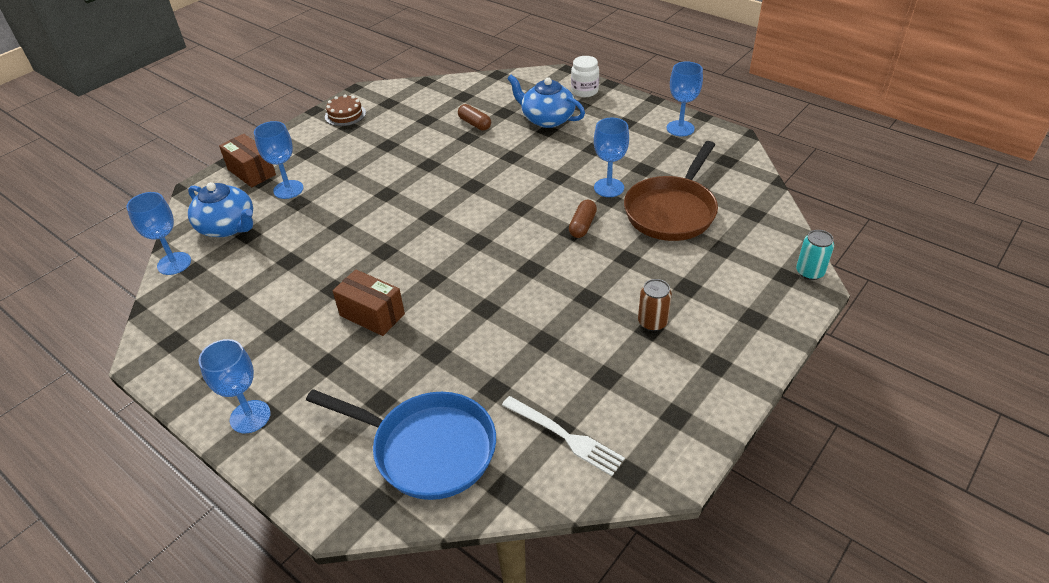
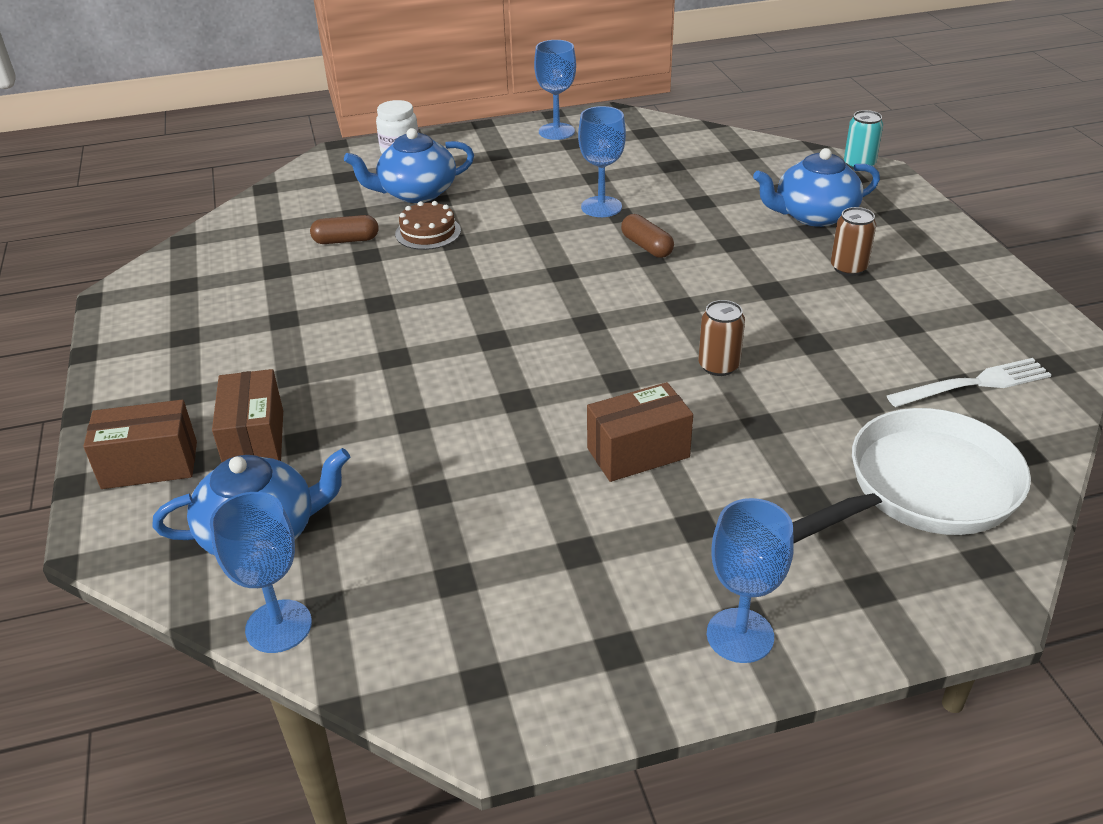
camera: 55 degrees left, 5 degrees down
(288, 189) = (255, 441): blue goblet -> brown box
(345, 114) = (147, 329): brown cake -> brown cake (428, 232)
(427, 449) = (923, 488): blue pan -> white pan
(480, 310) = (718, 366): none -> brown can
(672, 211) = (687, 190): brown pan -> none
(705, 279) = (814, 215): none -> blue teapot

